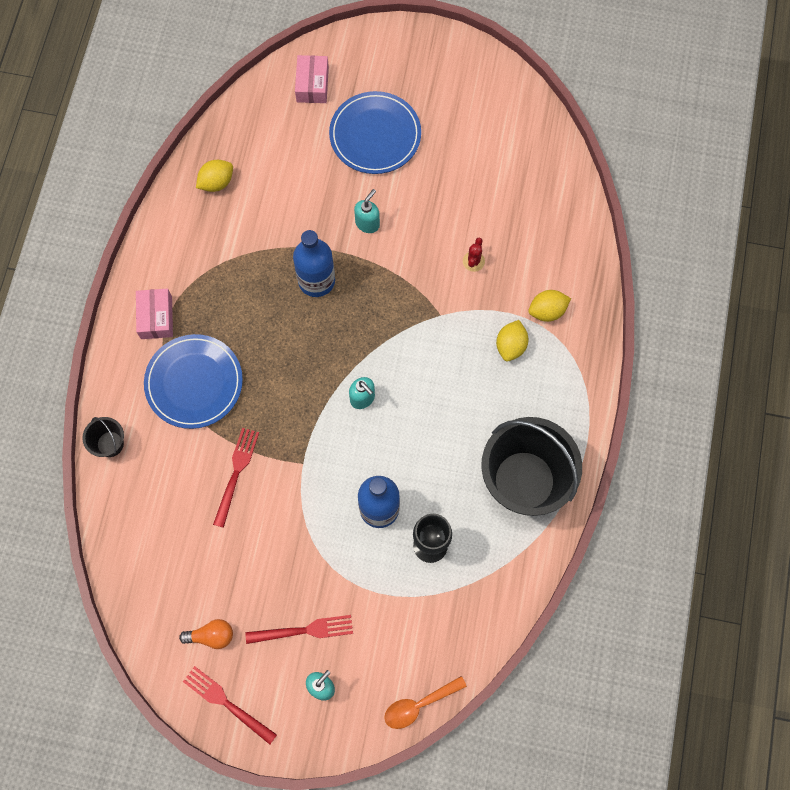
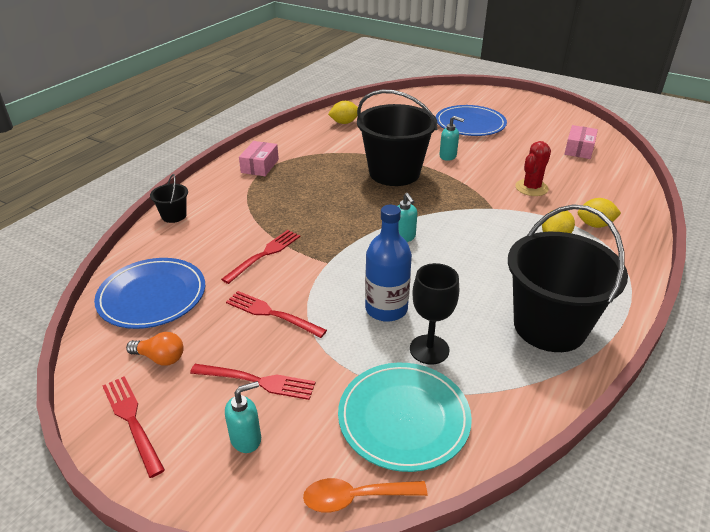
camera: 20 degrees right, 35 degrees down
(194, 383) = (265, 200): blue plate -> blue plate (152, 296)
(281, 551) = (272, 314): none -> red fork
(312, 84) = (433, 100): pink box -> pink box (579, 149)
(316, 280) = (394, 173): blue bottle -> black bucket
(367, 223) = (448, 156): turquoise soap dispenser -> turquoise soap dispenser turned 60 degrees clockwise
(430, 625) = (403, 418): none -> turquoise plate
(473, 261) = (531, 188): red cactus -> red cactus, size x1.65

